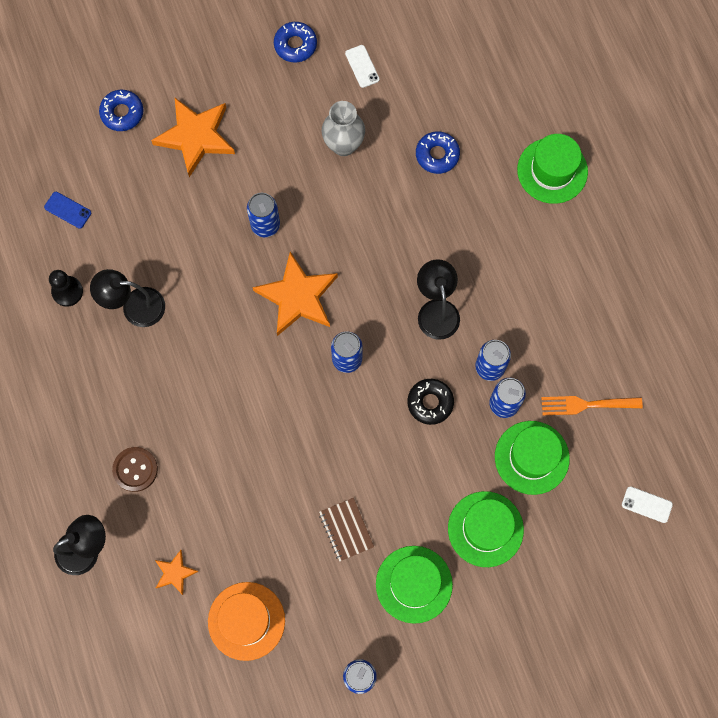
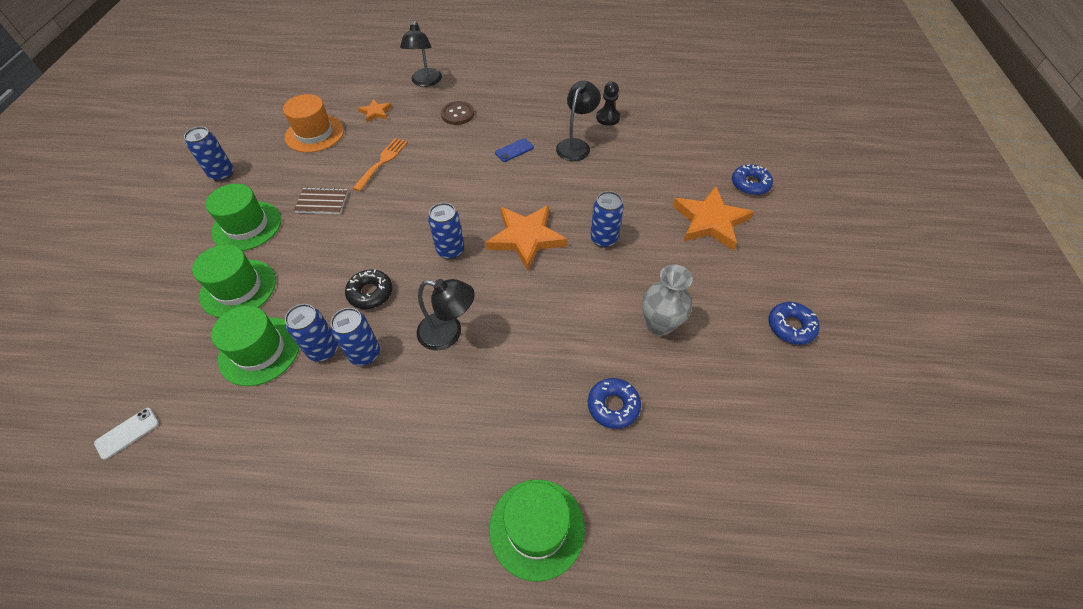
camera: 115 degrees right, 20 degrees down
(68, 210) = (673, 134): blue phone -> blue phone (514, 150)
(362, 66) = (748, 377): white phone -> none
(586, 405) = (262, 424): orange fork -> orange fork (382, 162)

